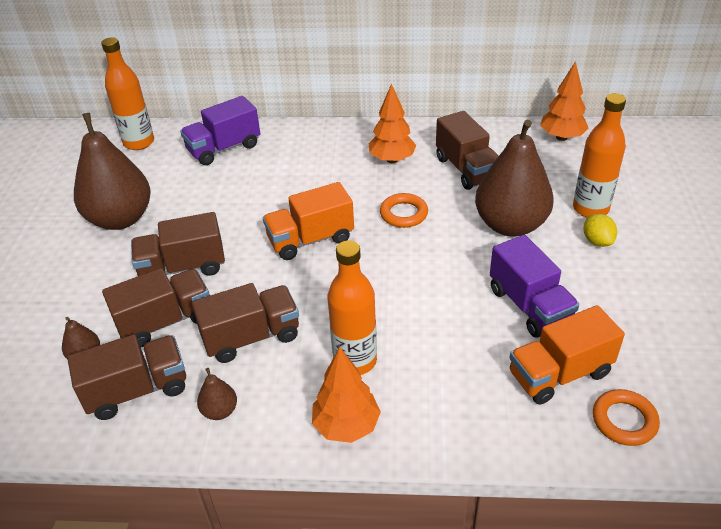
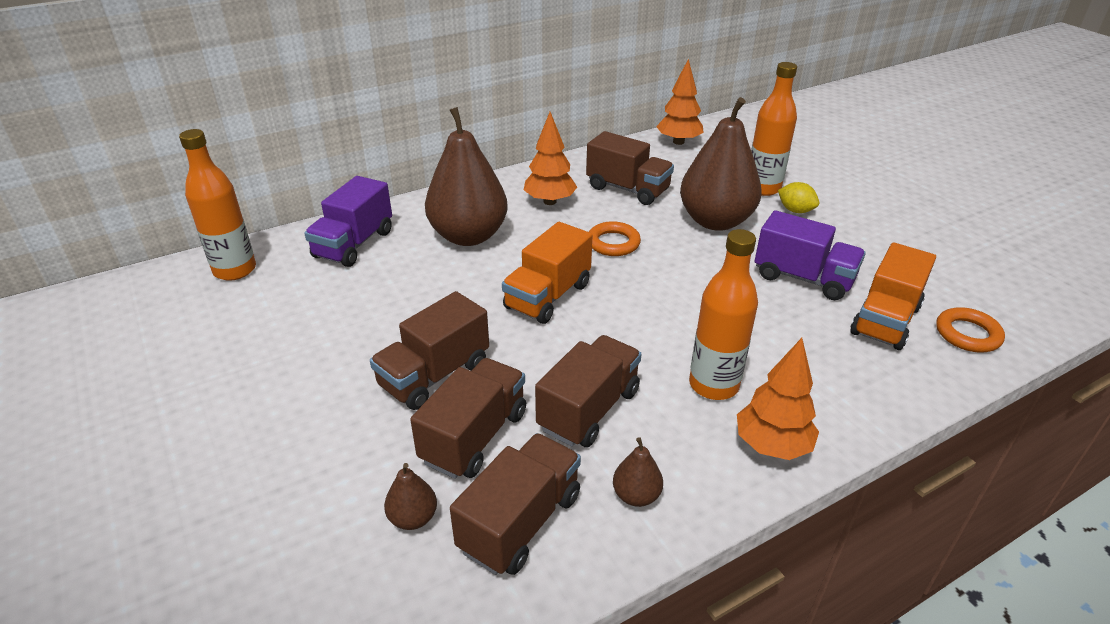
camera: 35 degrees left, 5 degrees down
(121, 219) = (297, 355): brown pear -> brown pear (468, 236)

